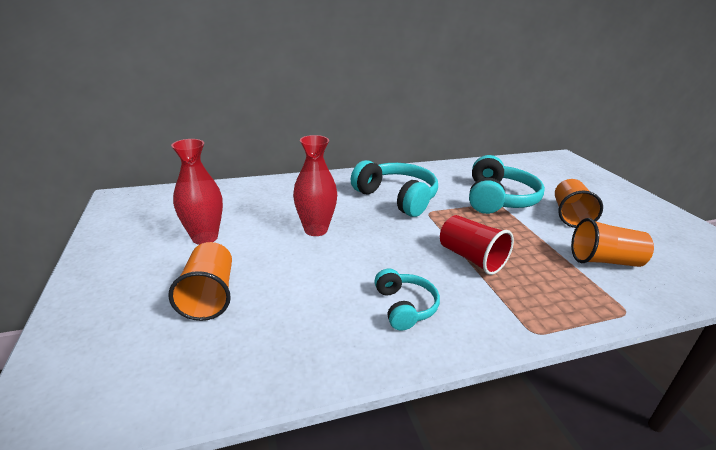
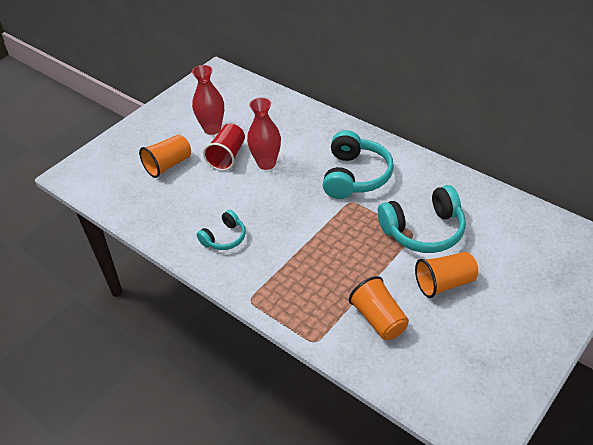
camera: 60 degrees right, 15 degrees up
(471, 258) = (306, 247): red cup -> red cup (227, 156)

